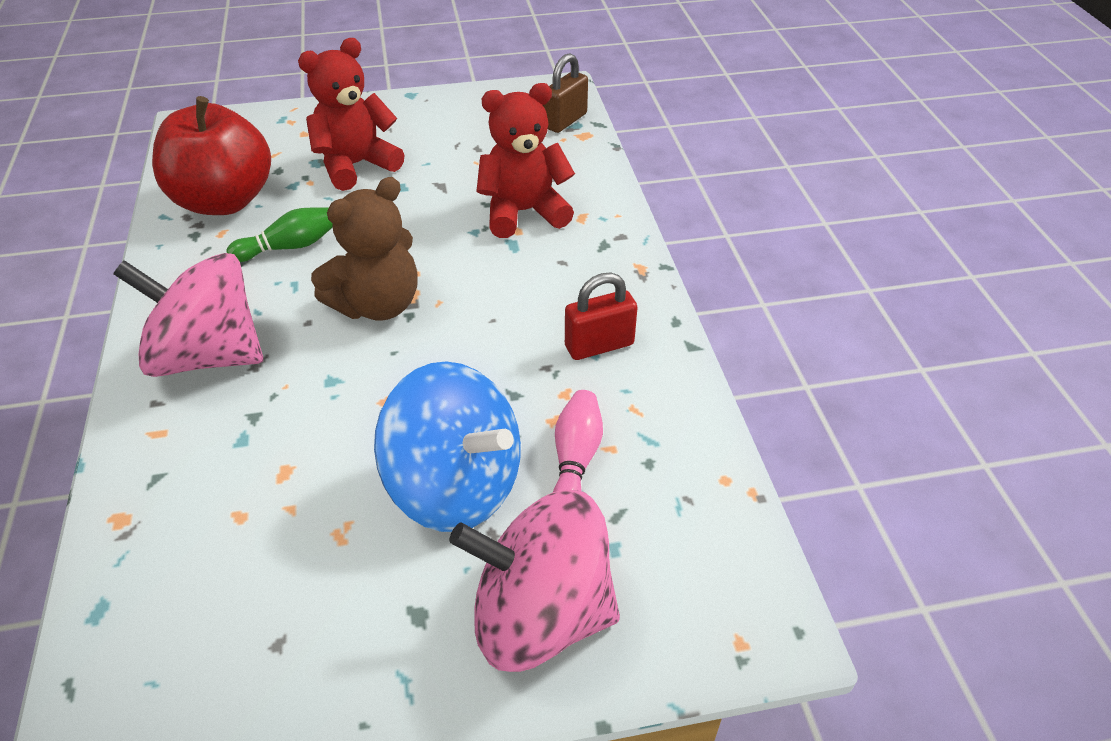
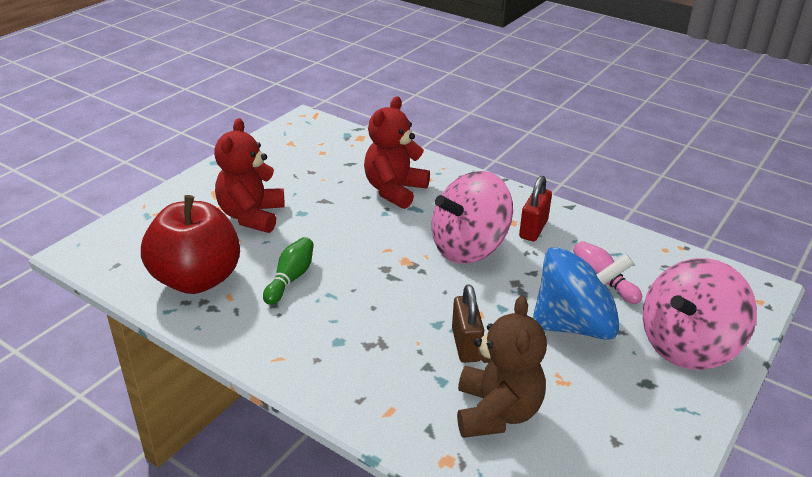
camera: 45 degrees left, 10 degrees down
(208, 356) = (347, 358): pink spinning top -> pink spinning top (469, 247)
(377, 305) = (397, 276): brown teddy bear -> brown teddy bear (496, 412)
(565, 121) = (337, 135): brown padlock -> brown padlock (466, 345)

